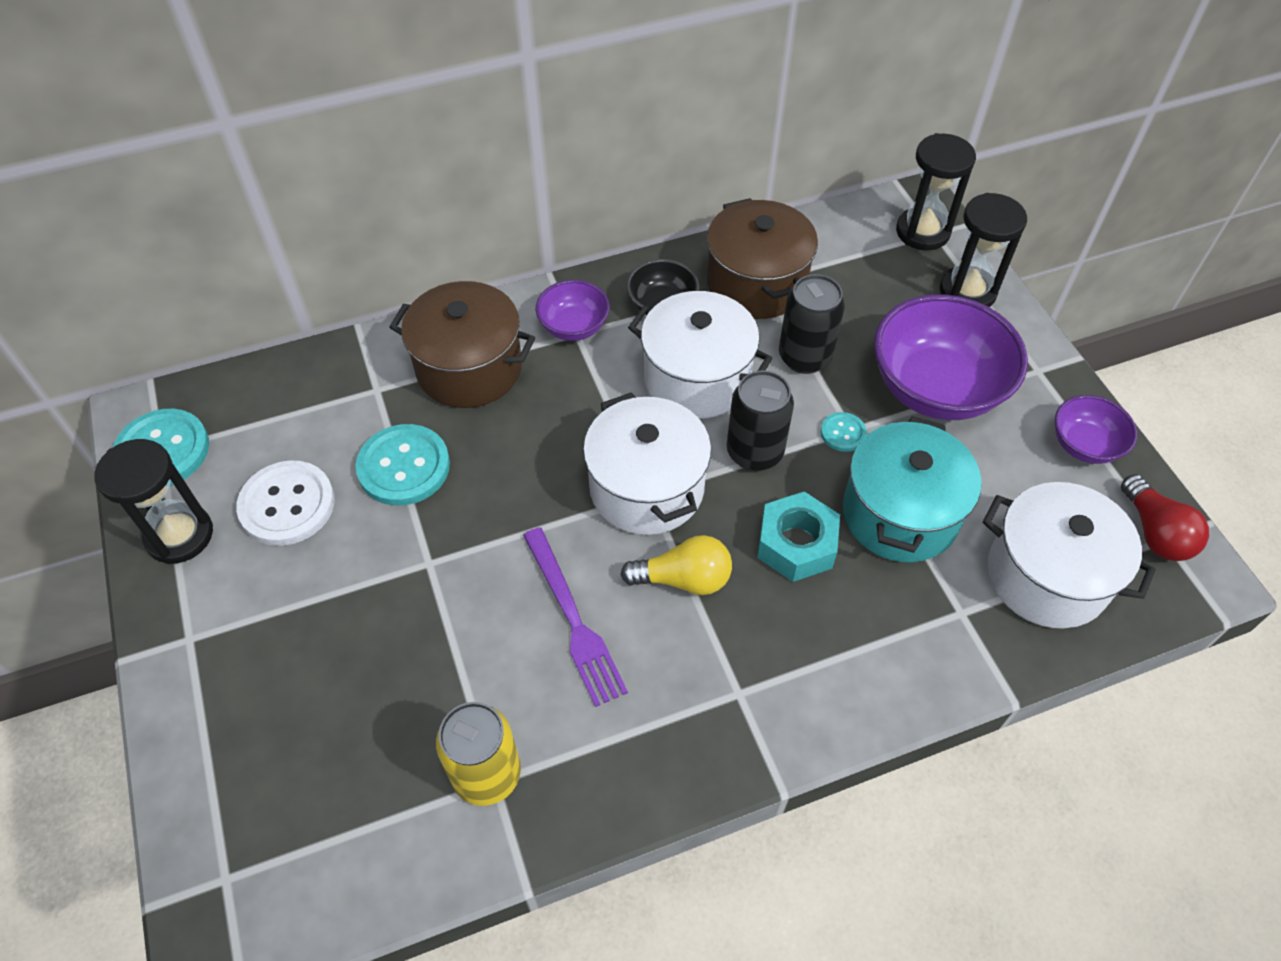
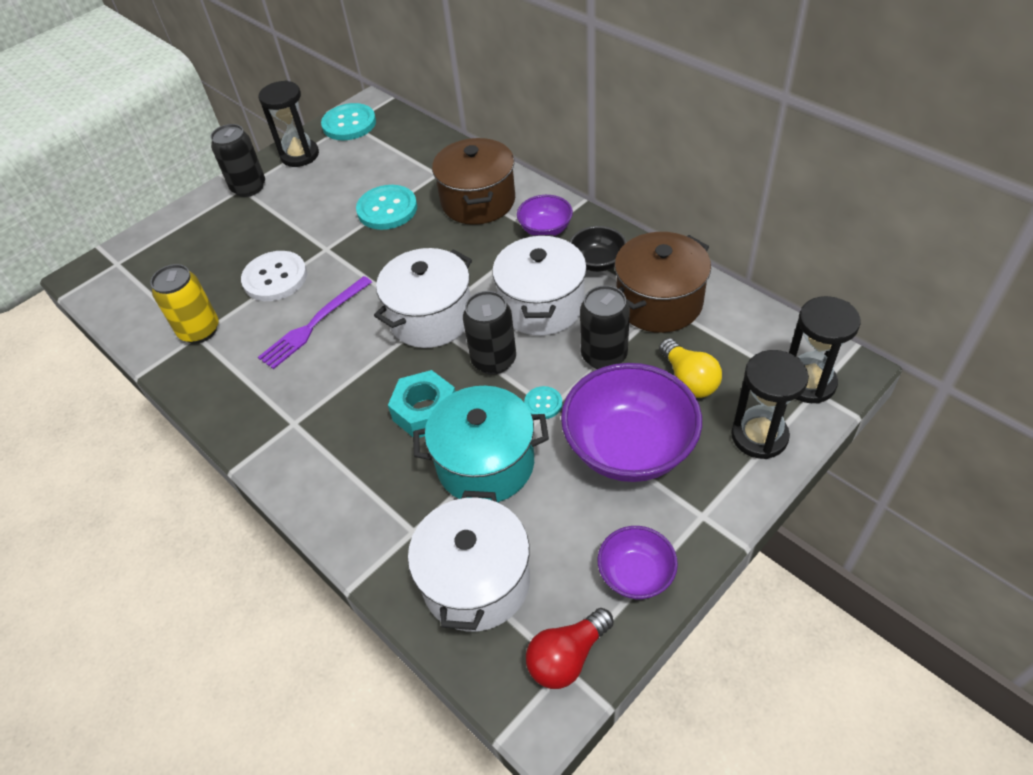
camera: 70 degrees right, 5 degrees down
(197, 626) = (249, 187): none -> black can
(287, 505) = (337, 180): white button -> white button (275, 278)
(684, 579) = (368, 363): yellow light bulb -> yellow light bulb (688, 380)

